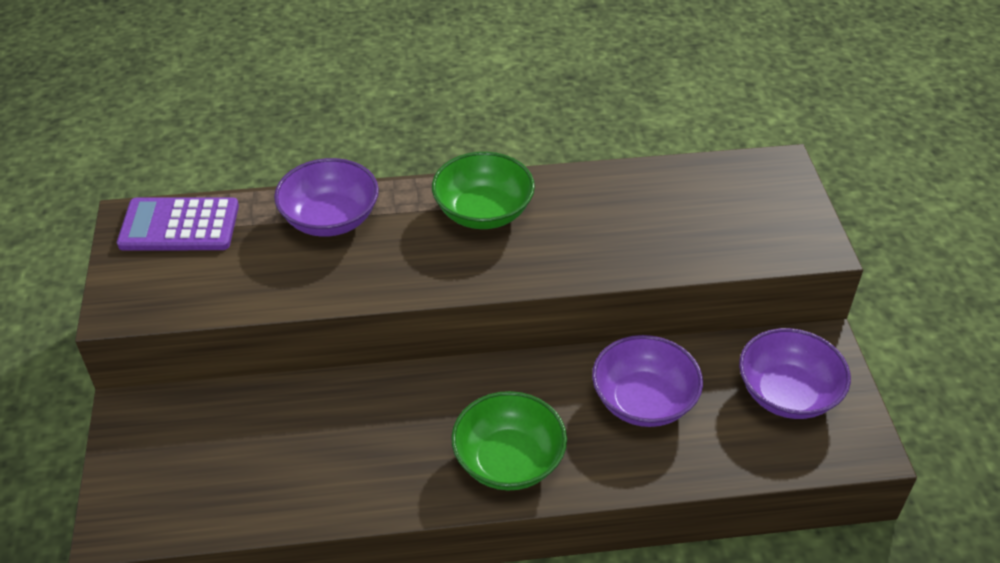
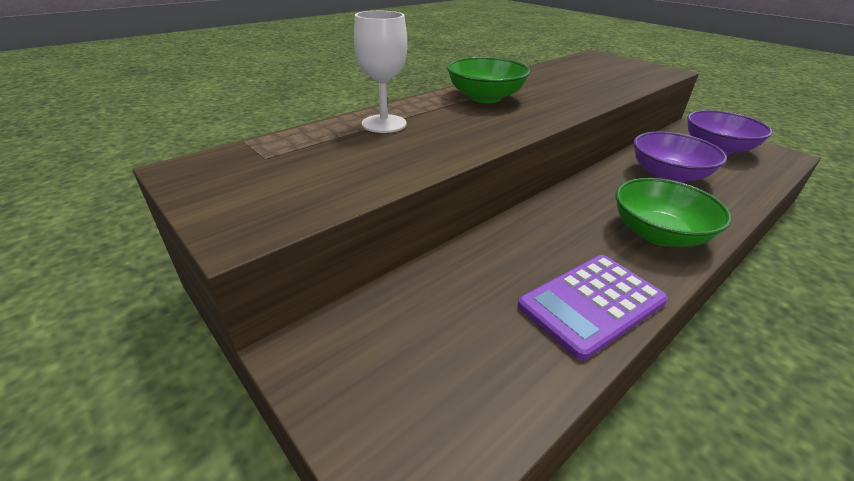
camera: 35 degrees left, 10 degrees down
(179, 225) = (247, 159): purple calculator -> purple calculator (591, 304)
(330, 219) = (384, 124): purple bowl -> white goblet

